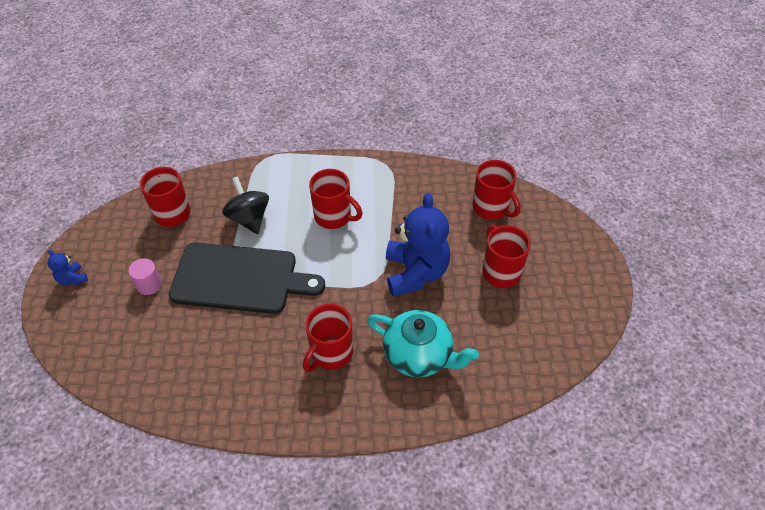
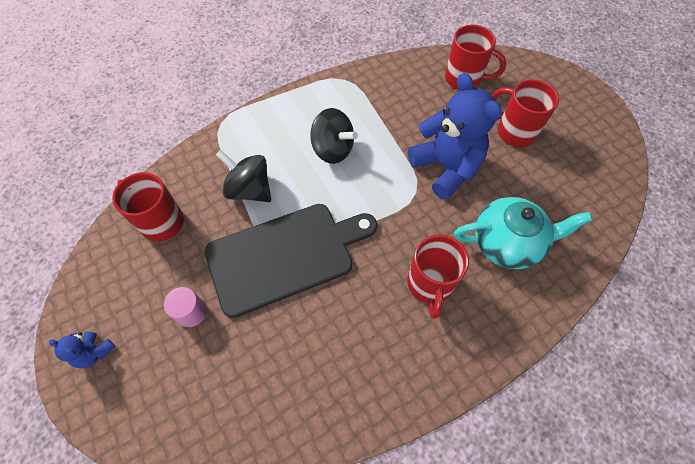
camera: 30 degrees left, 10 degrees up
(334, 217) = (333, 149): red mug -> black spinning top

